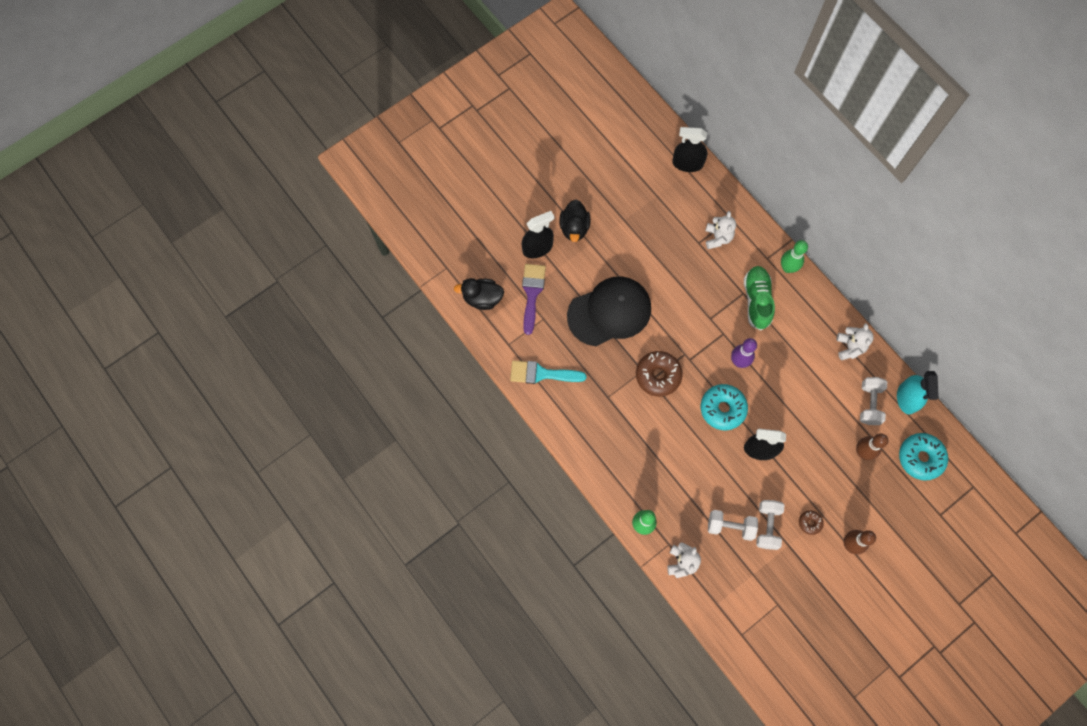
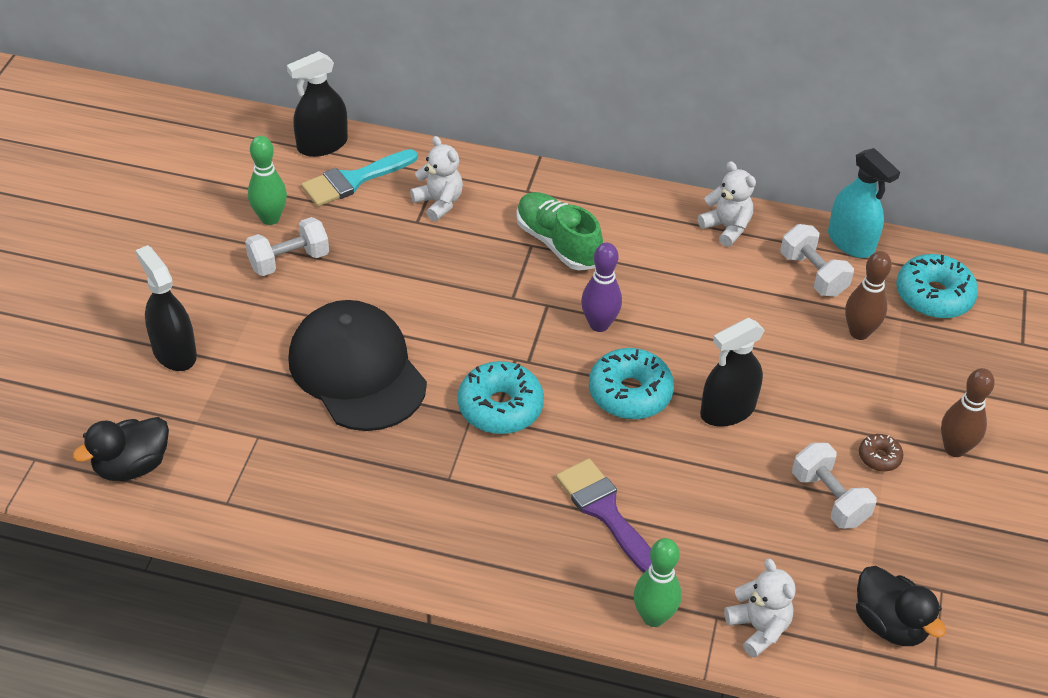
camera: 40 degrees left, 25 degrees down
(532, 293) = (212, 414): purple brush -> purple brush (604, 511)
(537, 248) = (174, 352): black spray bottle -> black spray bottle turned 60 degrees counterclockwise
(541, 374) = (315, 510): turquoise brush -> turquoise brush (353, 180)
(574, 228) = (214, 298): black duck -> black duck (889, 624)
(609, 312) = (357, 370): black cap -> black cap turned 60 degrees counterclockwise
(658, 375) = (500, 407): brown donut -> turquoise donut
(730, 526) = (780, 533): white dumbbell -> white dumbbell (289, 261)
(787, 268) = (564, 187): green bowling pin -> green bowling pin (270, 218)

